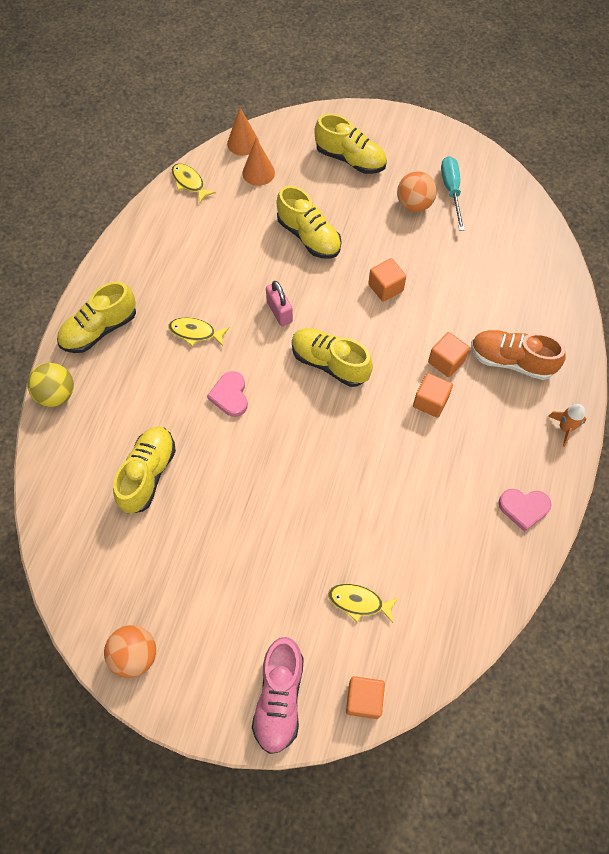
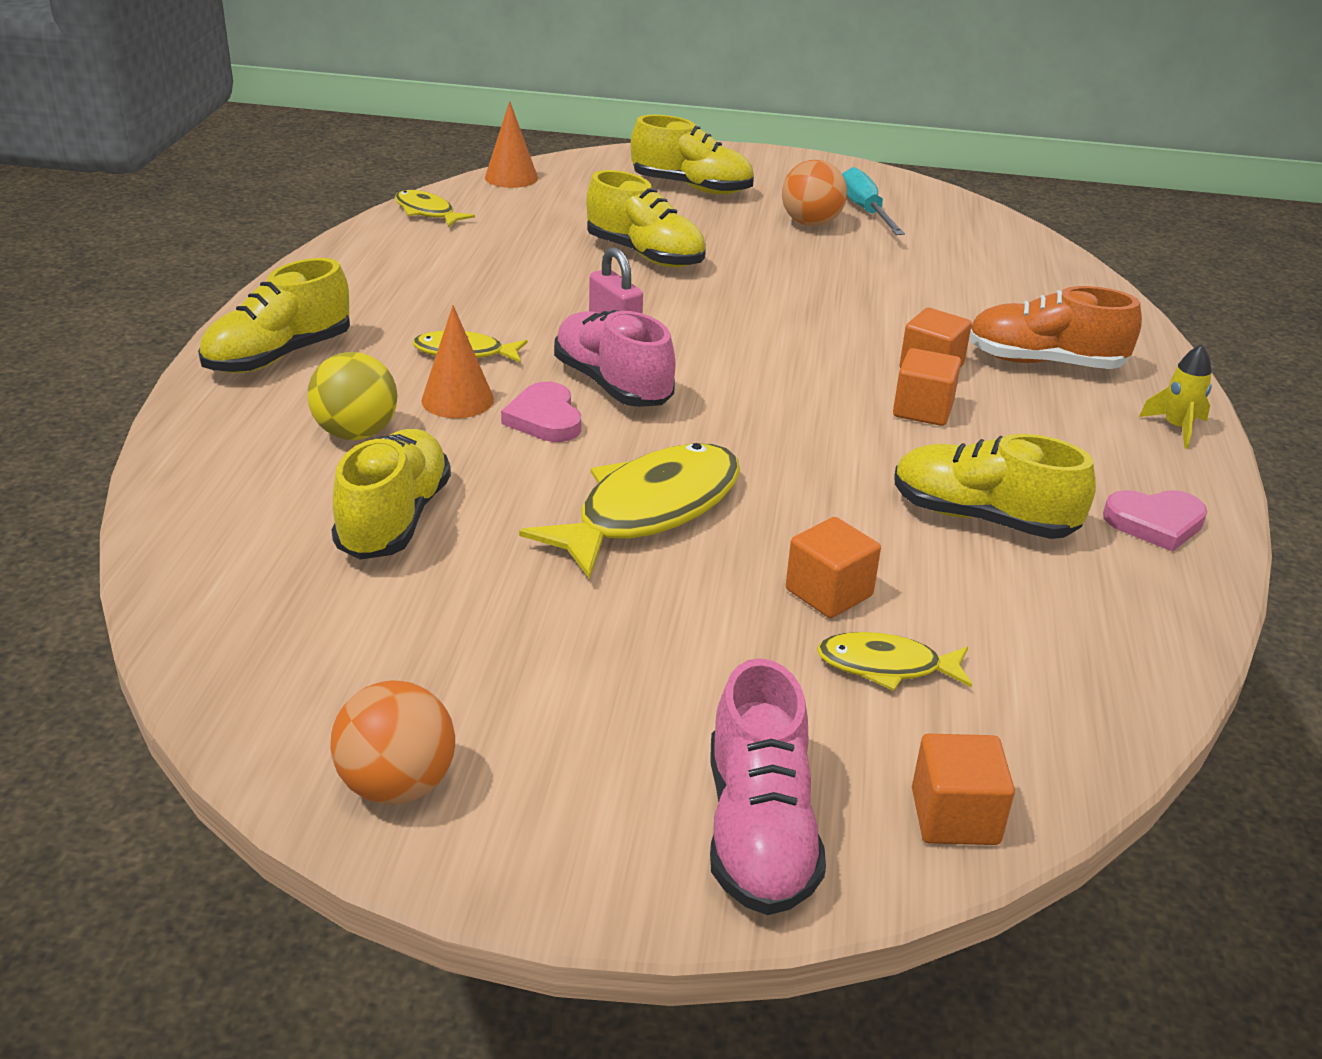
camera: 10 degrees left, 30 degrees down
(56, 395) = (195, 431): yellow ball -> yellow ball (356, 433)
(258, 173) = (543, 201): orange cone -> orange cone (457, 399)
(269, 367) = (612, 385): none -> pink shoe
(271, 477) = (650, 511): none -> yellow fish
(330, 363) = (723, 376): yellow shoe -> yellow shoe (982, 518)
(385, 287) = (794, 298): orange cube -> orange cube (829, 593)
(565, 428) = (1176, 428): orange rocket -> yellow rocket

